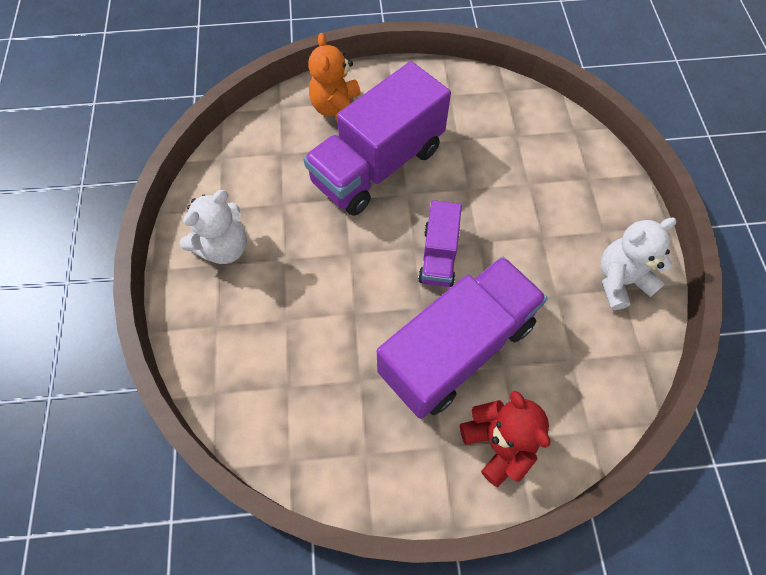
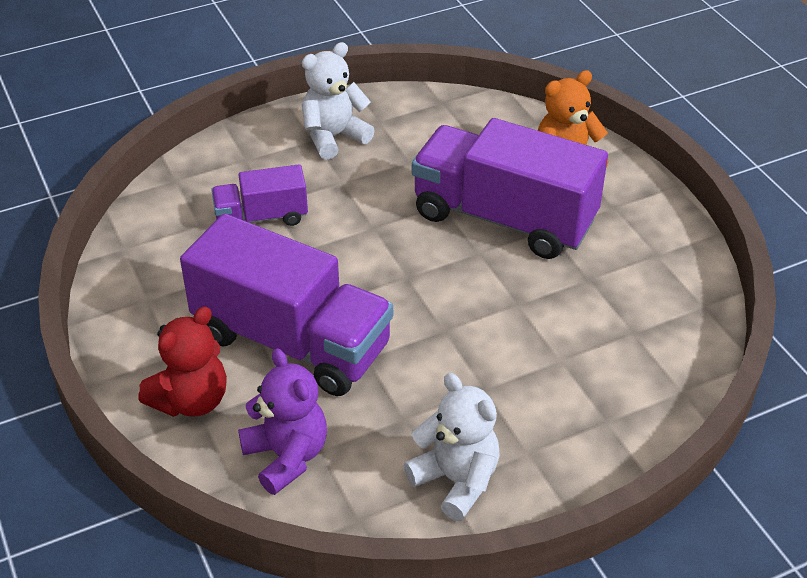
camera: 70 degrees right, 20 degrees down
(224, 247) = (334, 137): white teddy bear -> white teddy bear turned 120 degrees clockwise
(438, 255) = (406, 299): purple truck -> purple truck (261, 217)
(574, 385) = (286, 456): none -> purple teddy bear

